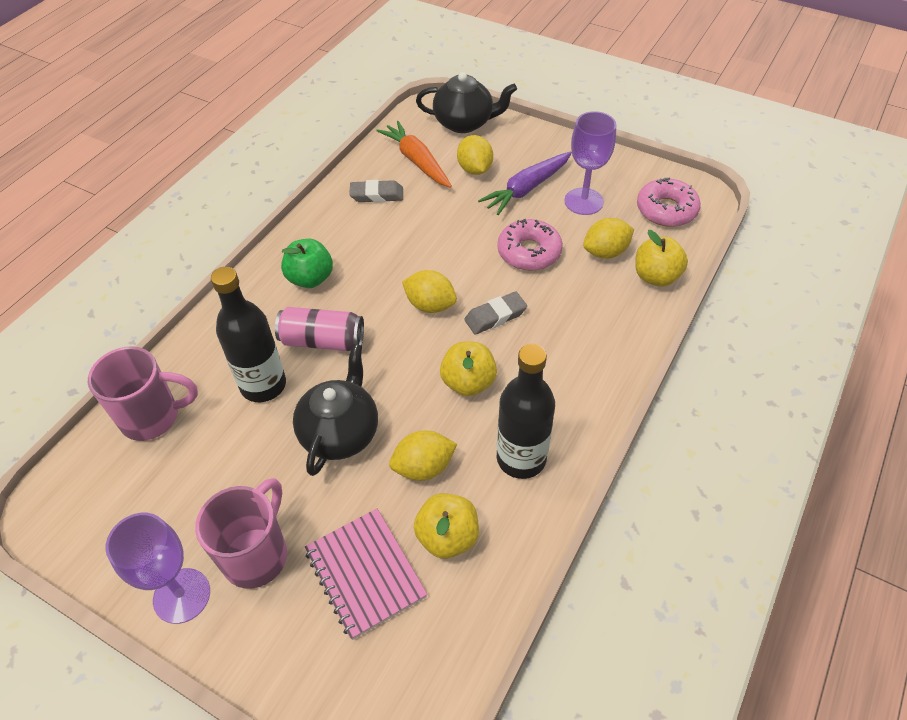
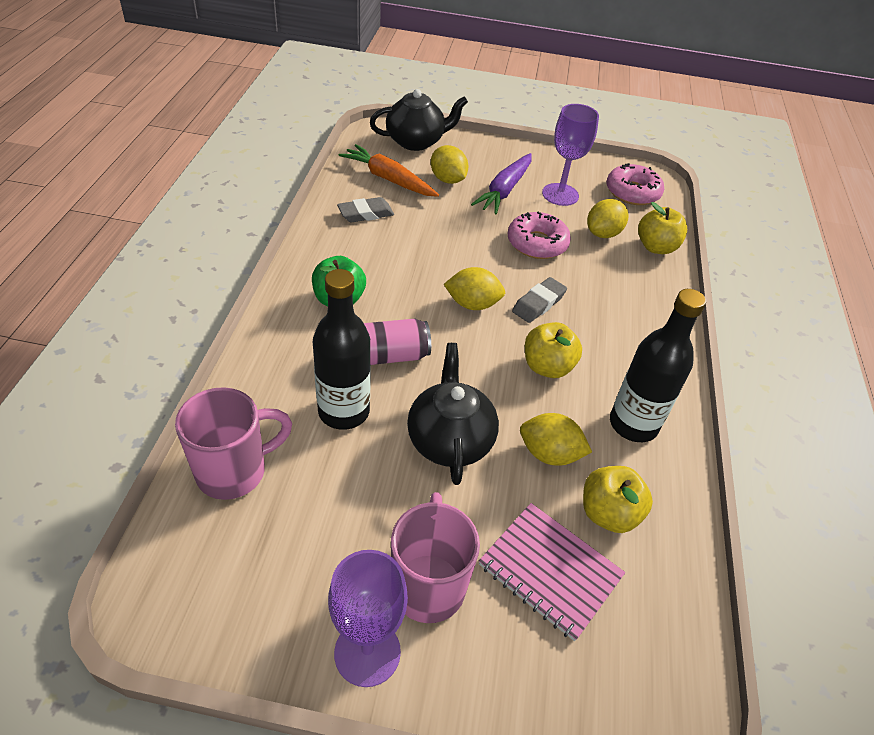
camera: 25 degrees left, 5 degrees down
(423, 467) = (549, 454): yellow lemon -> yellow lemon turned 60 degrees clockwise

